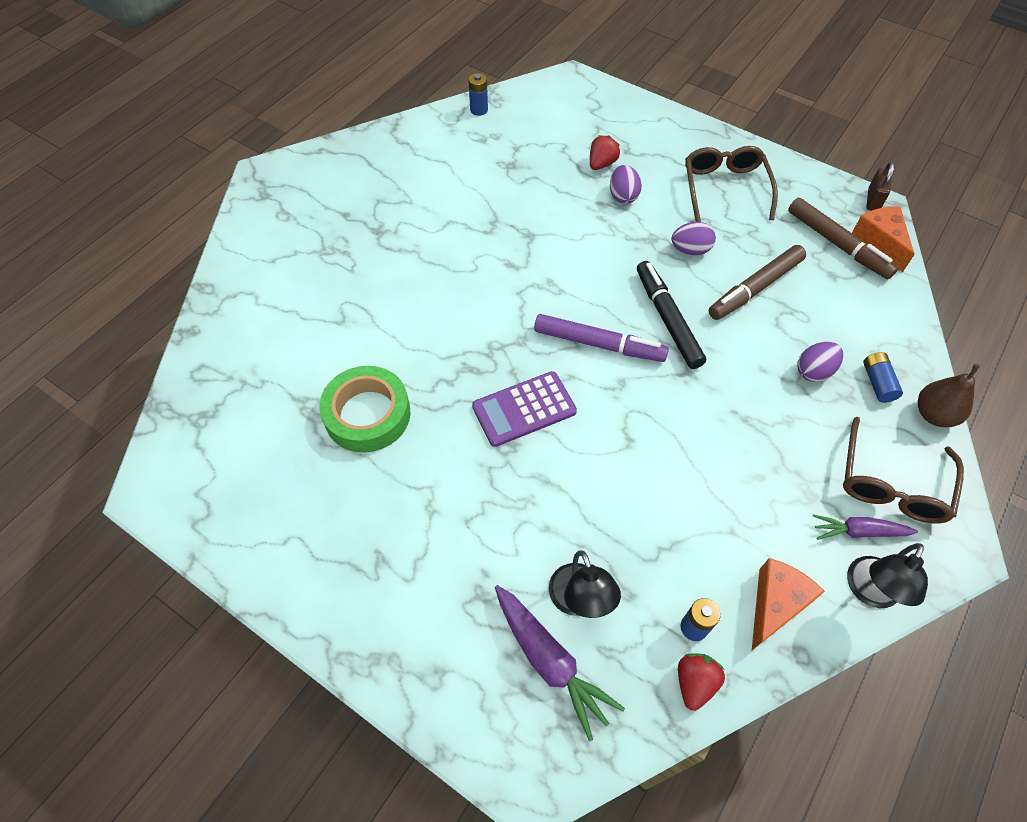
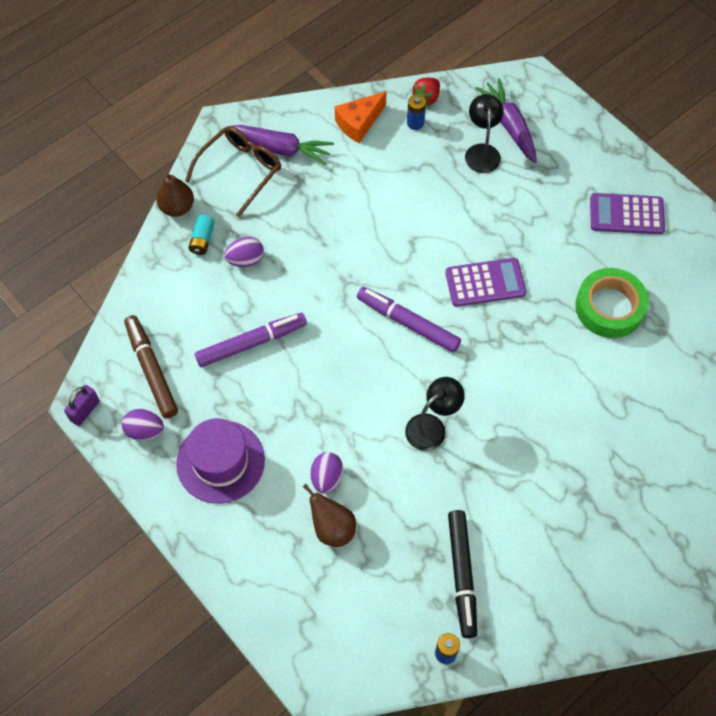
camera: 165 degrees left, 5 degrees up
(353, 548) = (626, 214): none -> purple calculator
(601, 164) = (332, 528): red strawberry -> brown pear
(667, 319) = (341, 332): black marker -> black marker (461, 575)
(690, 250) = (289, 397): purple egg -> purple egg (145, 431)
(725, 188) = (220, 462): brown glasses -> purple hat
(755, 288) = (251, 343): brown marker -> purple marker
(858, 531) = (282, 149): purple carrot -> purple carrot, size x1.56
(869, 592) = (297, 116): black lamp -> black lamp (432, 426)
(873, 200) = (85, 411): brown padlock -> purple padlock
(877, 383) = (202, 240): blue battery -> turquoise battery
(879, 242) = (112, 363): orange cheese -> none

